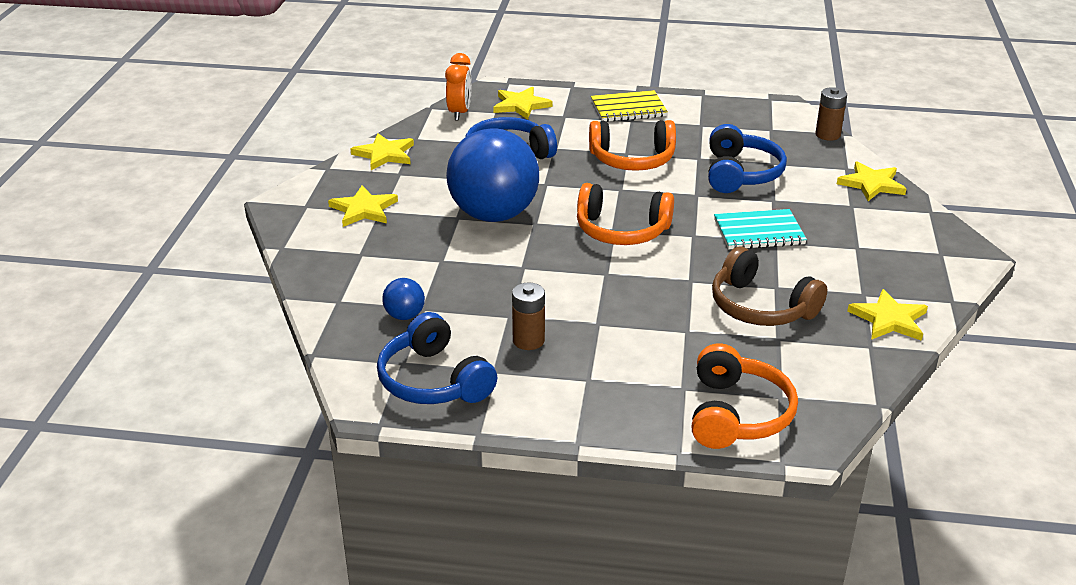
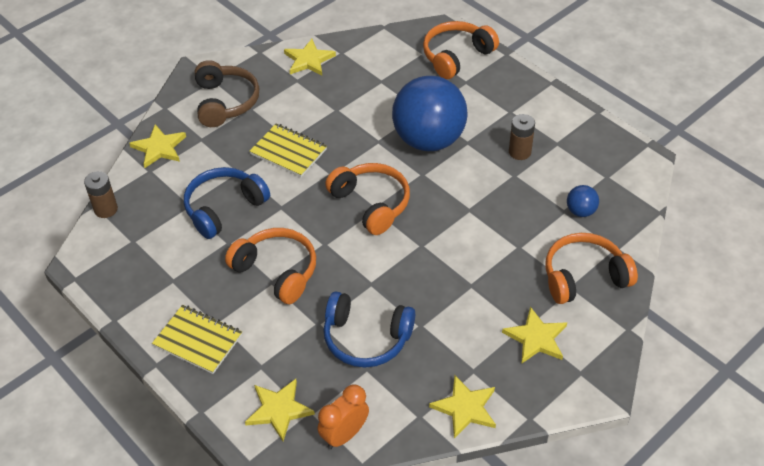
camera: 140 degrees left, 15 degrees up
(355, 265) = (584, 276): none -> orange headphones
(433, 381) = (598, 155): blue headphones -> none
(494, 215) = (442, 271): blue ball -> blue ball (429, 140)
(759, 232) = (289, 152): turquoise notebook -> yellow notebook
(760, 307) = (364, 102): brown headphones -> brown headphones (225, 102)

